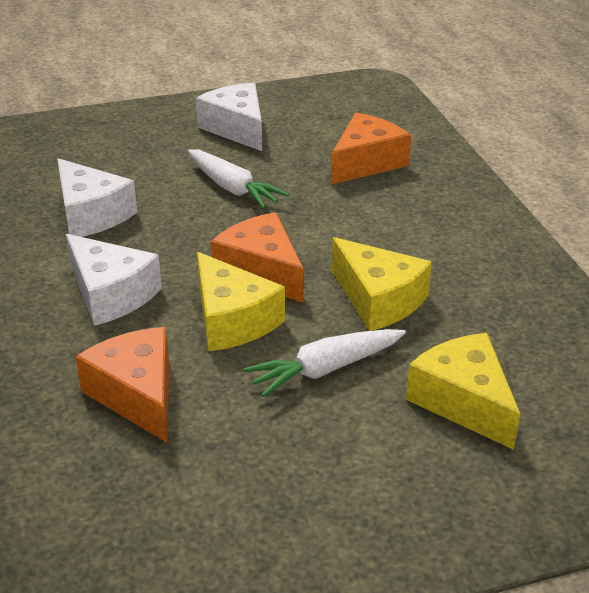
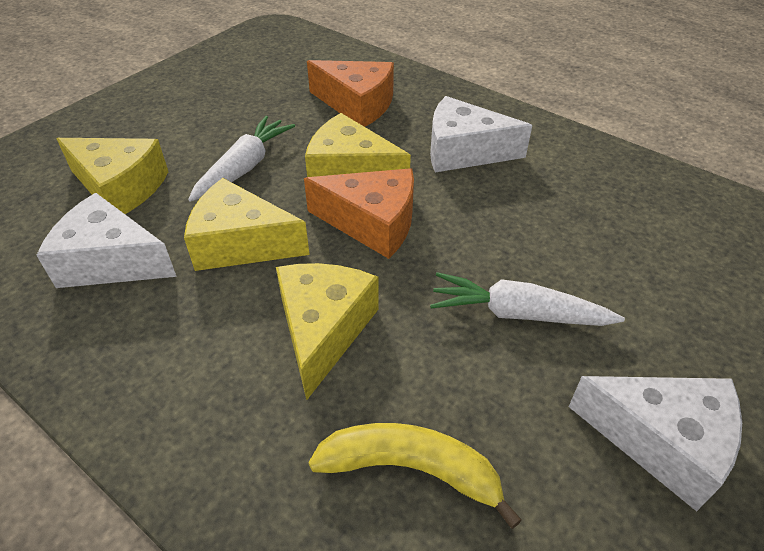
camera: 145 degrees right, 10 degrees up
(91, 214) = (592, 209): white cheese -> white cheese (111, 261)
(361, 226) = (323, 330): none -> yellow cheese
(366, 162) = (411, 469): orange cheese -> yellow banana

